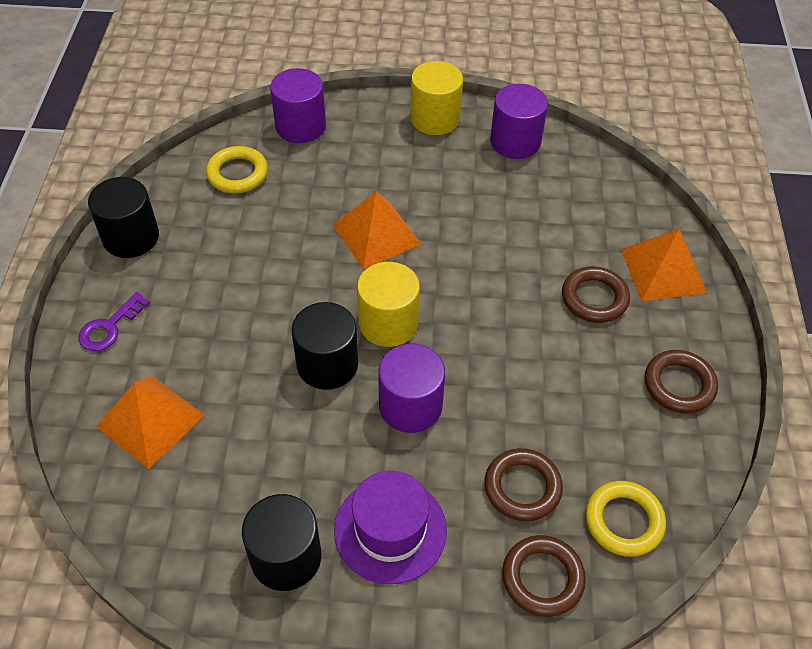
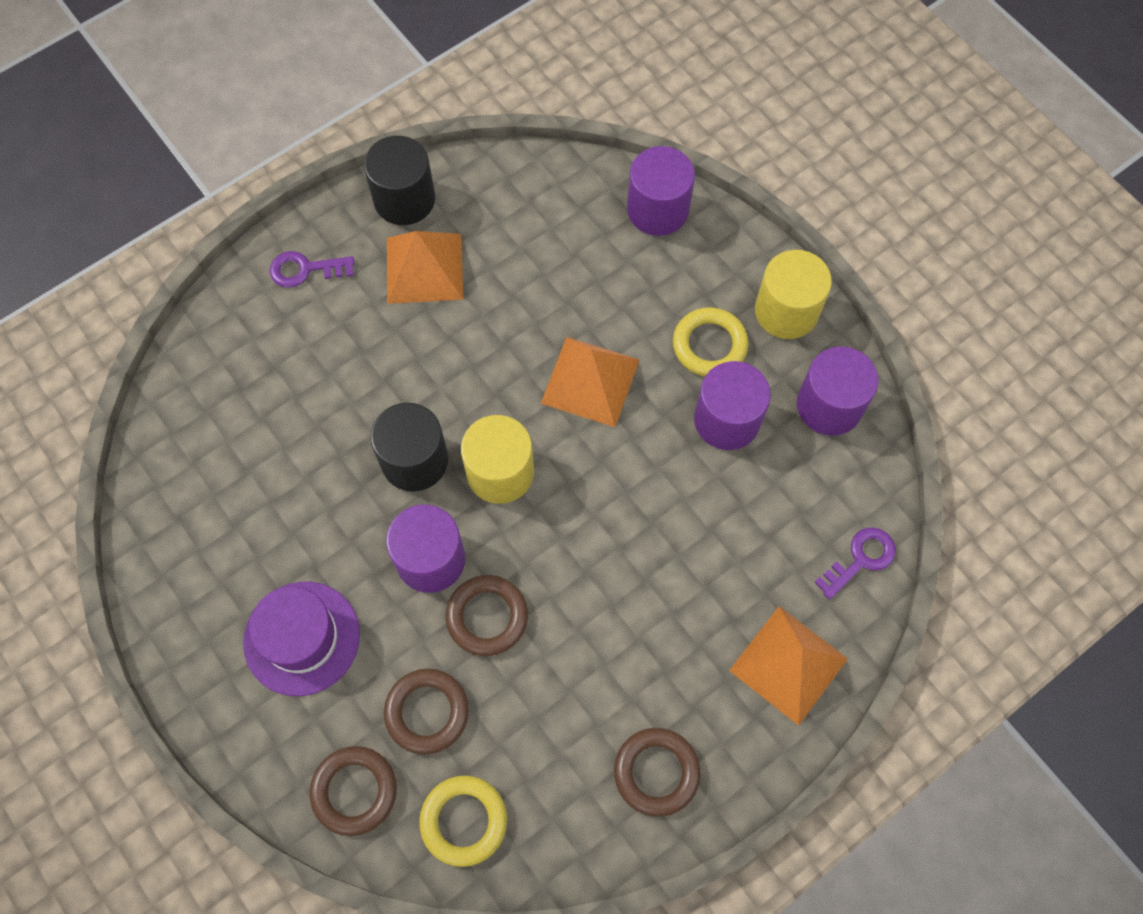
camera: 50 degrees right, 15 degrees up
(150, 420) = (249, 379): orange pyramid -> orange pyramid (424, 268)
(237, 174) = (550, 212): yellow ring -> yellow ring (709, 345)
(286, 557) = (216, 580): black cylinder -> none
(475, 190) = (727, 420): none -> purple cylinder
(594, 298) = (692, 625): brown ring -> brown ring (487, 617)
(626, 194) = (860, 559): none -> purple key

